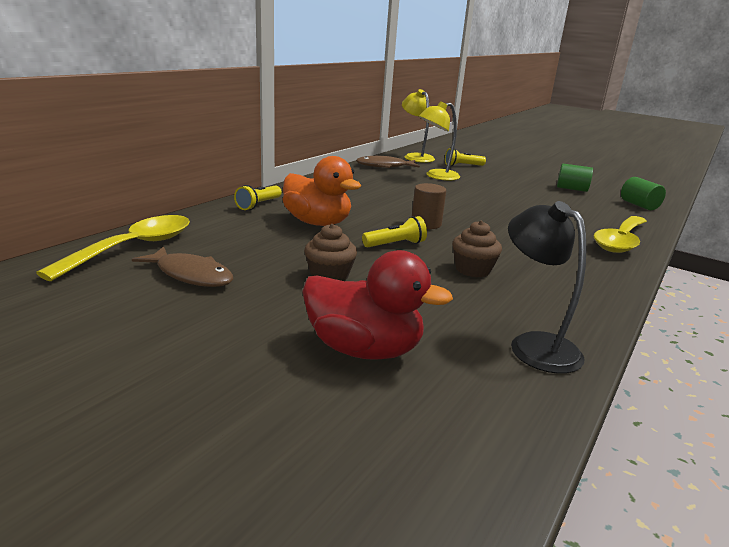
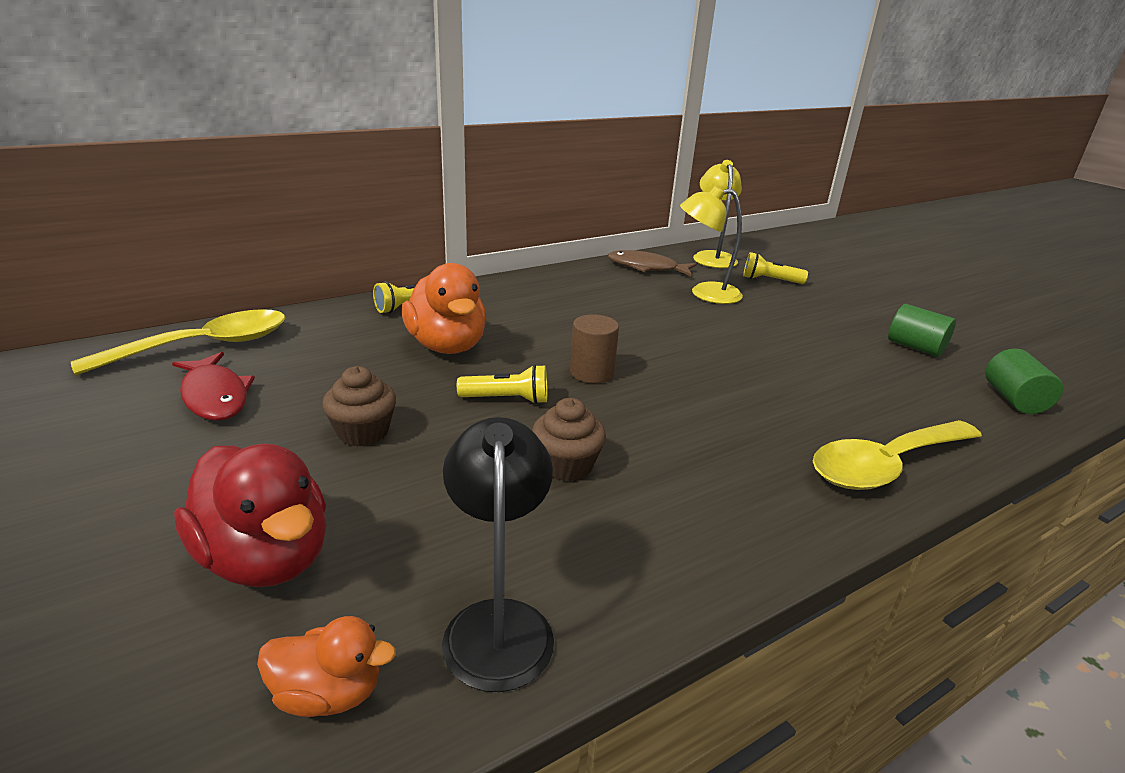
camera: 25 degrees right, 5 degrees up
(191, 275) = (215, 396): brown fish -> red fish
(493, 397) = (329, 693): none -> orange duck

